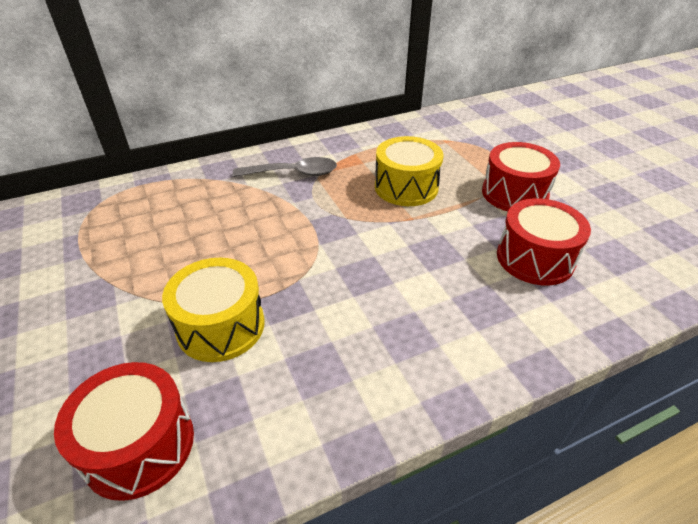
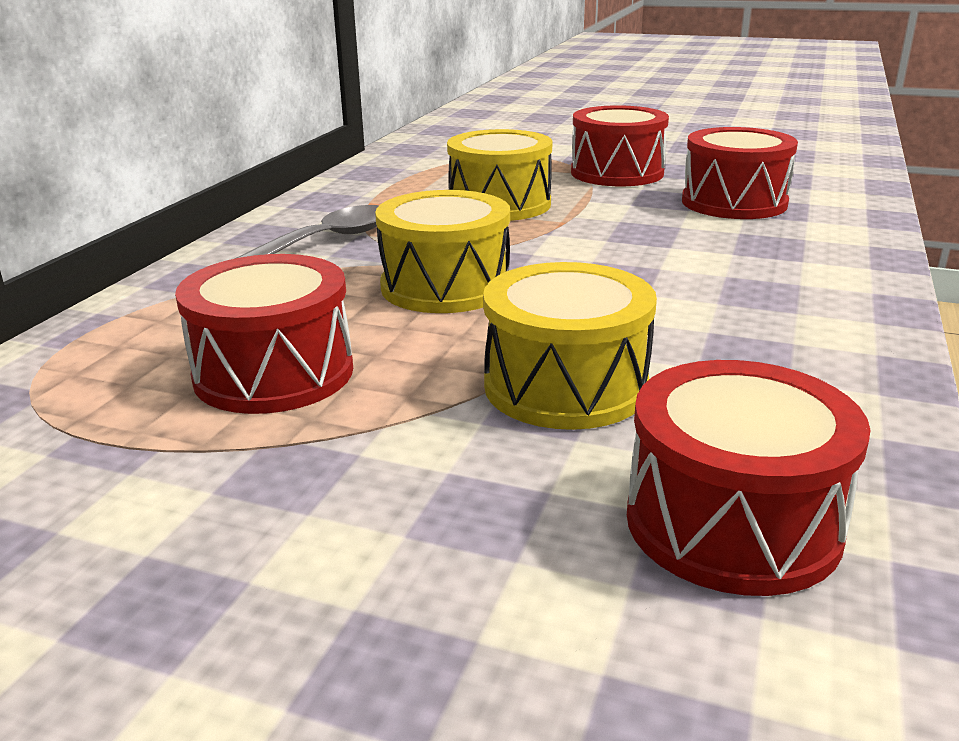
camera: 45 degrees left, 15 degrees down
(159, 243) = (274, 373): none -> red drum
(286, 232) = (445, 286): none -> yellow drum

